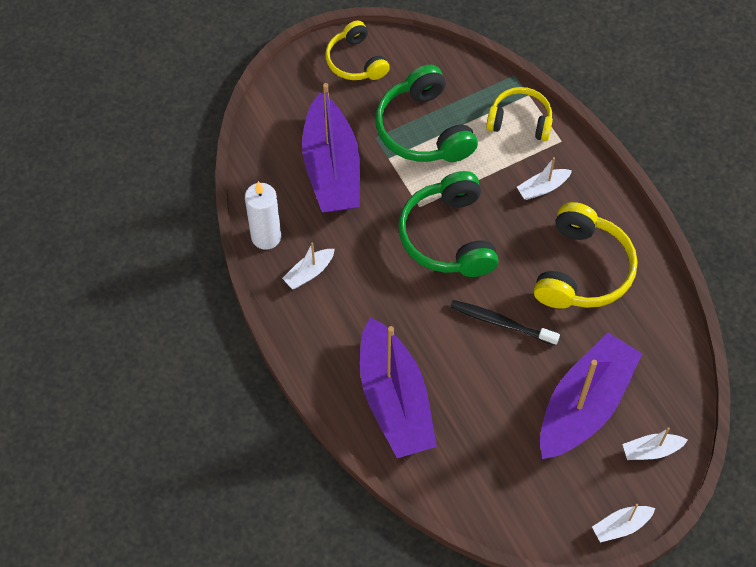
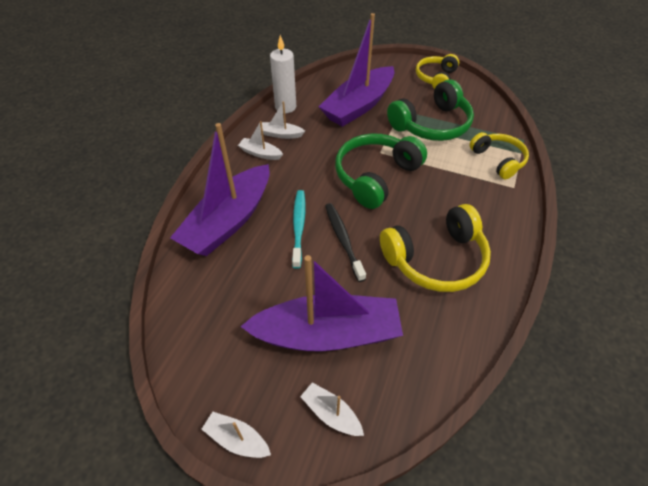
camera: 50 degrees right, 10 degrees down
(423, 130) = (432, 125): green headphones -> green headphones turned 150 degrees counterclockwise
(454, 347) = (298, 227): none -> turquoise toothbrush
(542, 188) = (468, 199): white boat -> white boat (260, 153)

